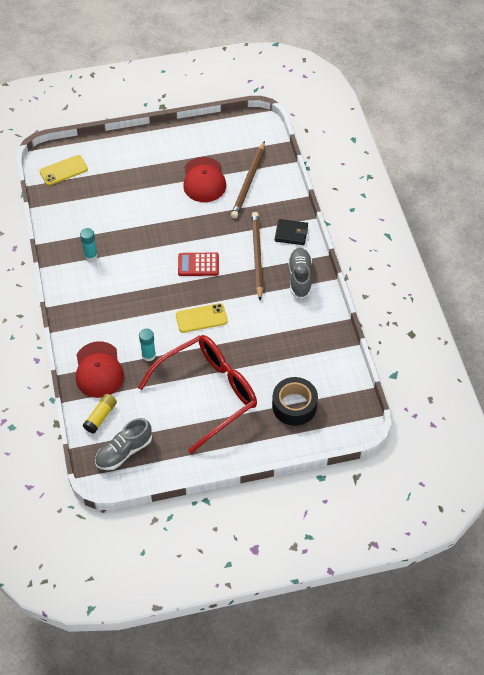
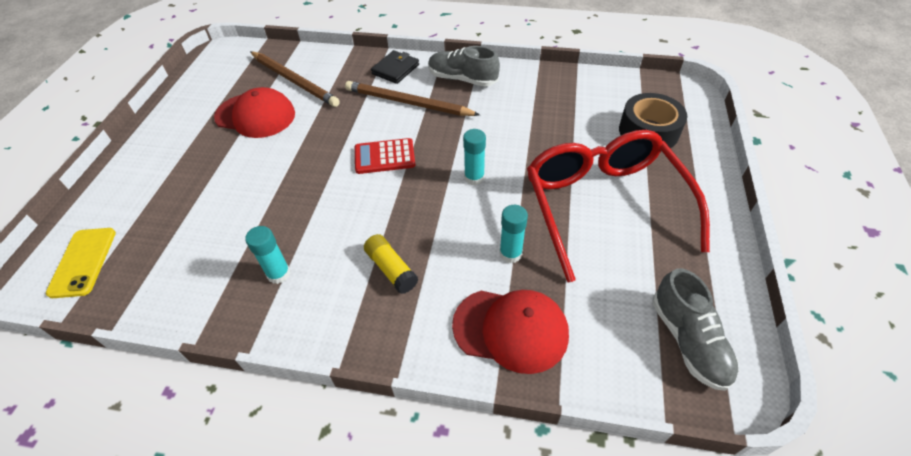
camera: 65 degrees left, 5 degrees down
(100, 417) = (608, 355): yellow glue stick -> yellow glue stick (391, 269)
(198, 265) = (384, 157): red calculator -> red calculator turned 60 degrees clockwise
(201, 318) = (474, 178): yellow phone -> turquoise glue stick

